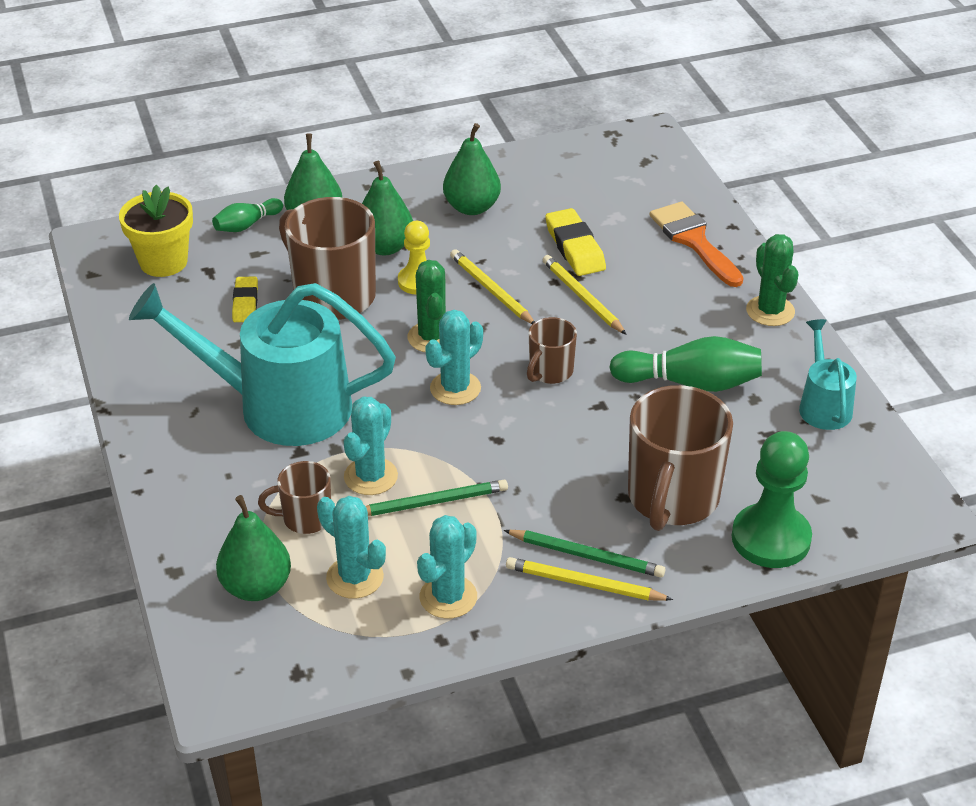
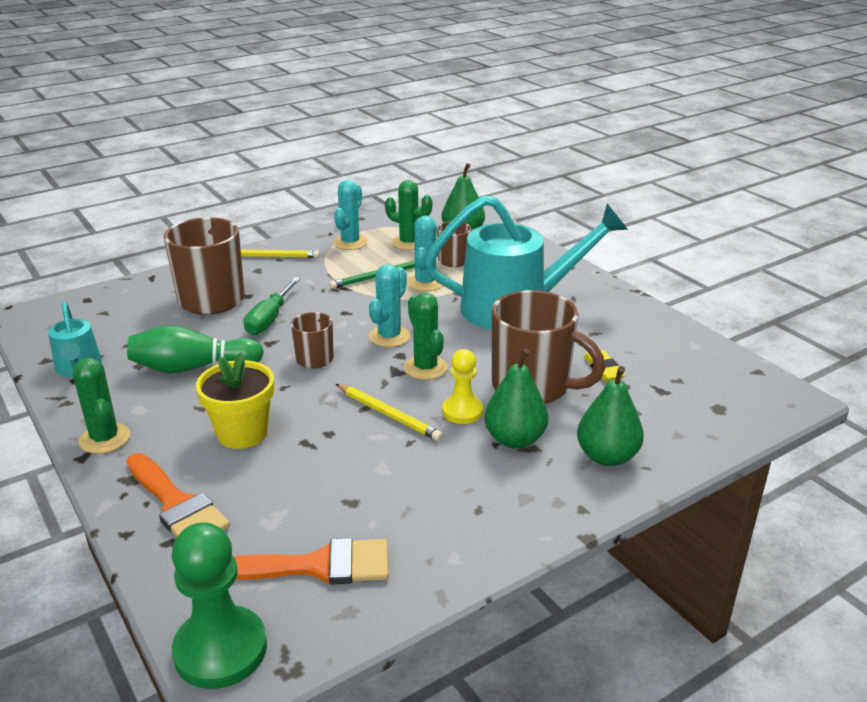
camera: 165 degrees right, 10 degrees down
(163, 262) = (709, 391): yellow flower pot -> yellow flower pot (242, 433)
(247, 225) = (670, 439): green bowling pin -> none
(355, 577) = (409, 243): turquoise cactus -> green cactus
(472, 207) = (445, 502): green pear -> none
(575, 247) = (314, 472): yellow eraser -> none
(583, 297) = (297, 422): yellow pencil -> none
(585, 182) = (317, 566): none -> orange brush
(586, 556) = (270, 267): green pencil -> none
(596, 445) = (270, 319): none -> green screwdriver
(771, 538) = (145, 289): green pawn -> green pawn (220, 649)

